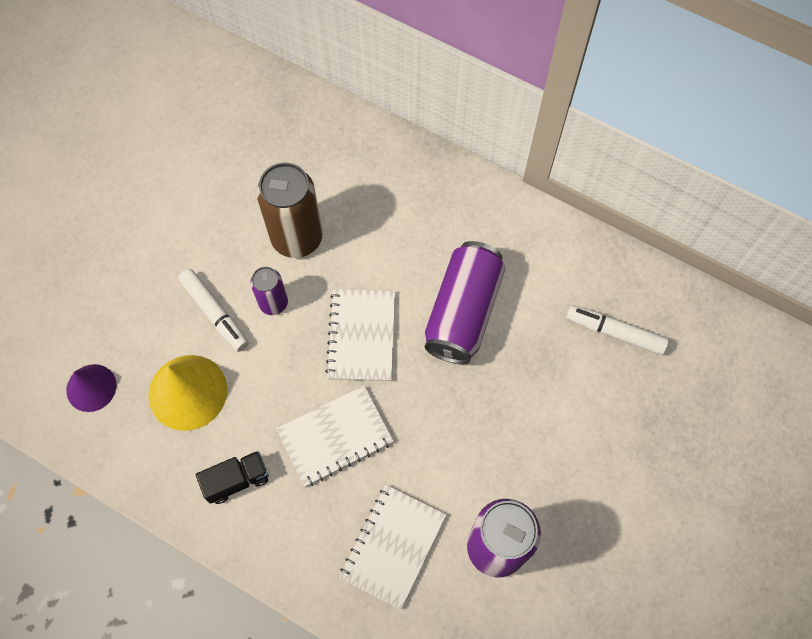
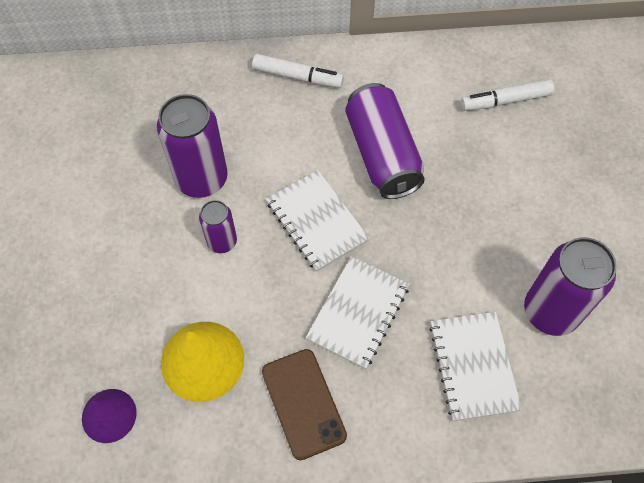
camera: 35 degrees left, 5 degrees down
(215, 313) = (176, 281): white marker -> white marker (297, 77)
(237, 480) = (303, 403): black truck -> brown phone
(297, 238) = (201, 179): brown can -> purple can

